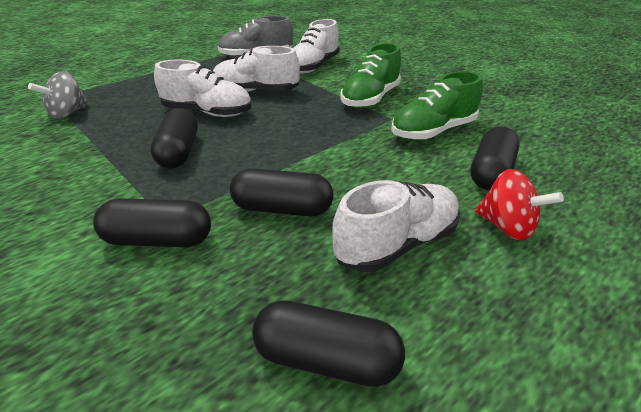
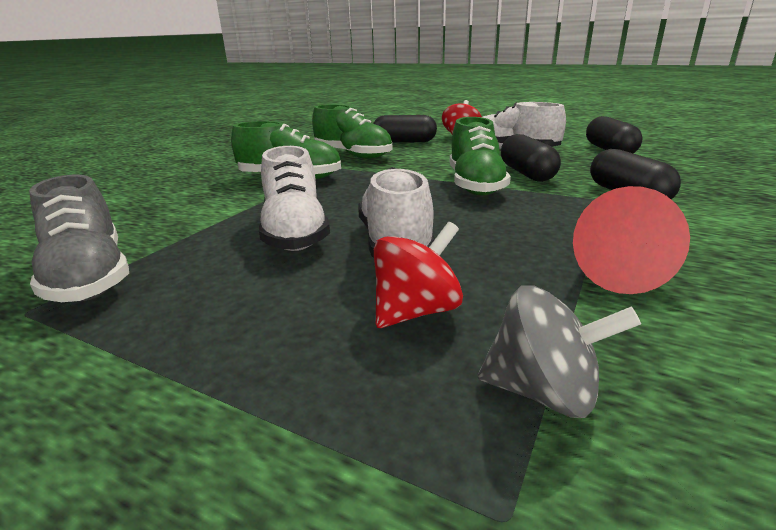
camera: 110 degrees left, 10 degrees down
(88, 160) = (614, 271): none -> red cone
(140, 105) = (416, 311): none -> red spinning top
(179, 152) = (512, 227): black capsule -> none
(277, 166) = (475, 185): none -> green shoe
(314, 66) = (169, 219): white shoe -> none

